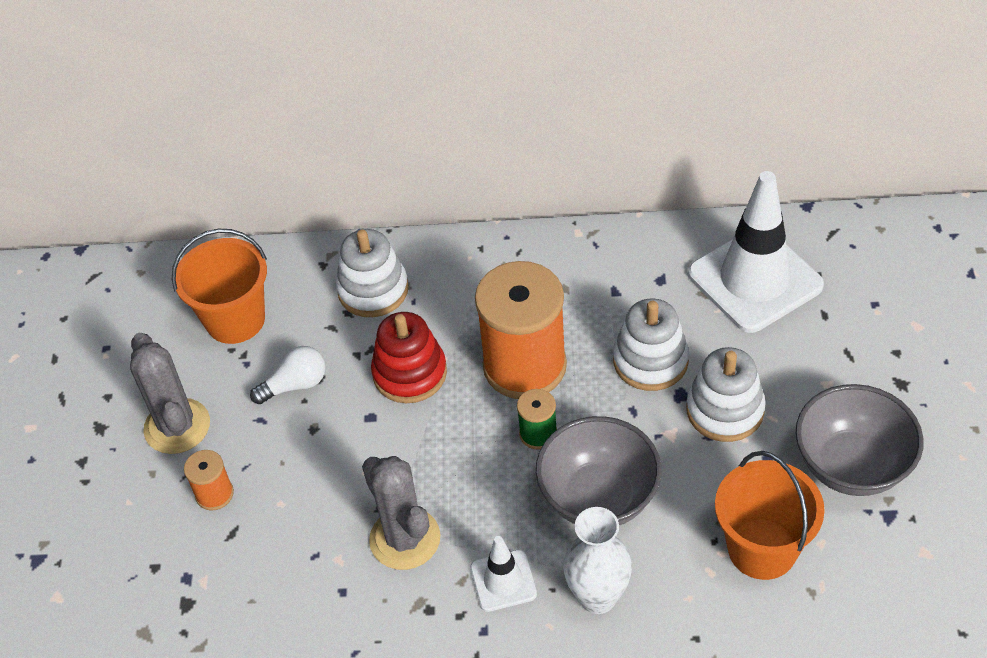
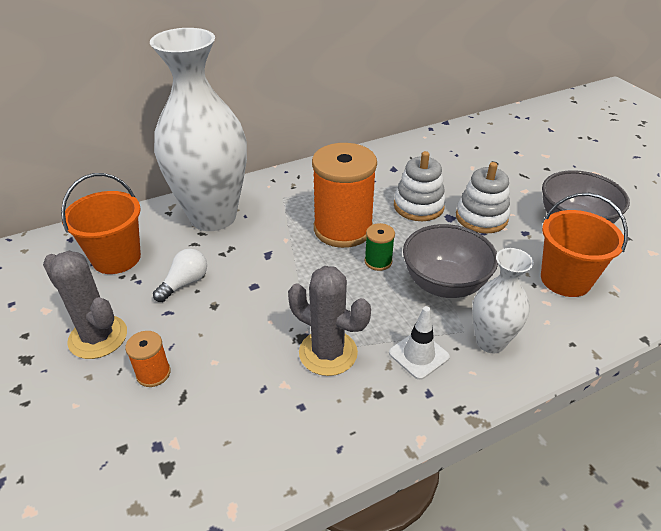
camera: 30 degrees left, 10 degrees down
(373, 290) = (213, 217): white stacking toy -> white vase
(410, 373) = (267, 253): red stacking toy -> none
(755, 279) = (445, 156): white traffic cone -> none

